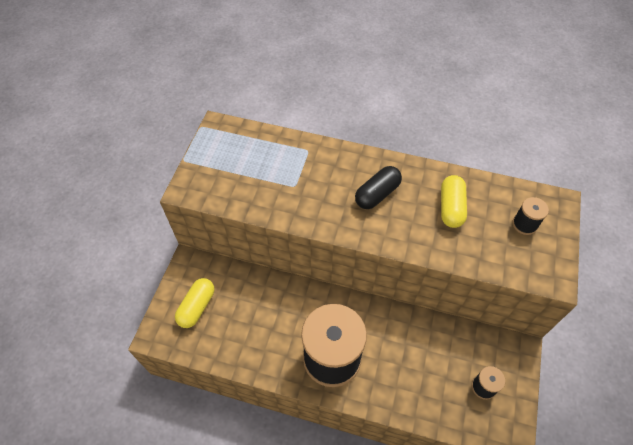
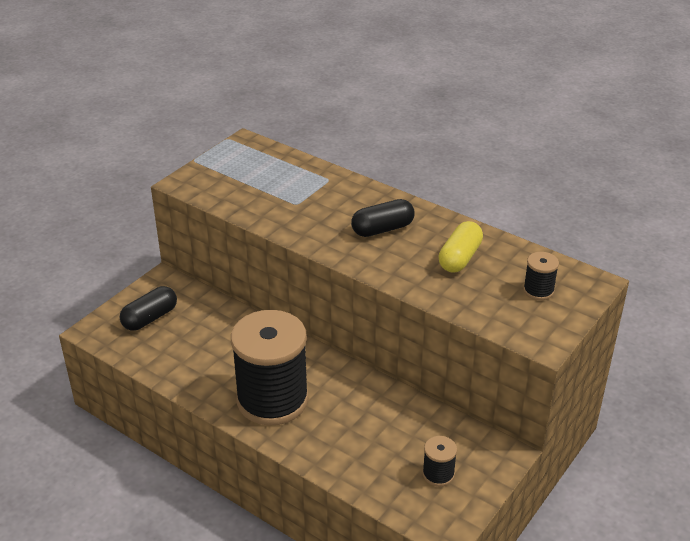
camera: 20 degrees right, 20 degrees down
(197, 307) = (150, 318): yellow capsule -> black capsule

